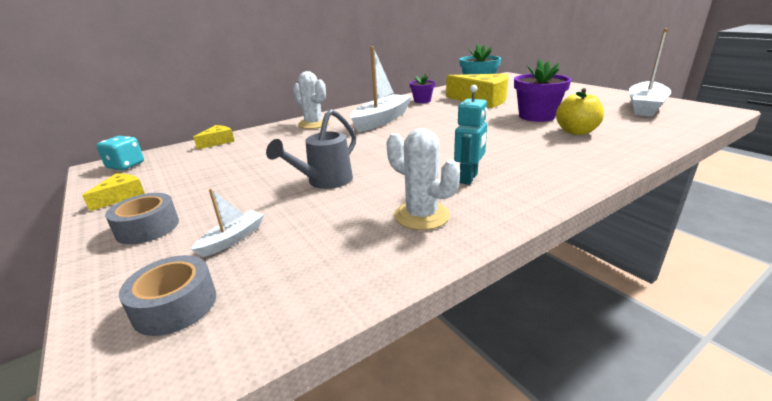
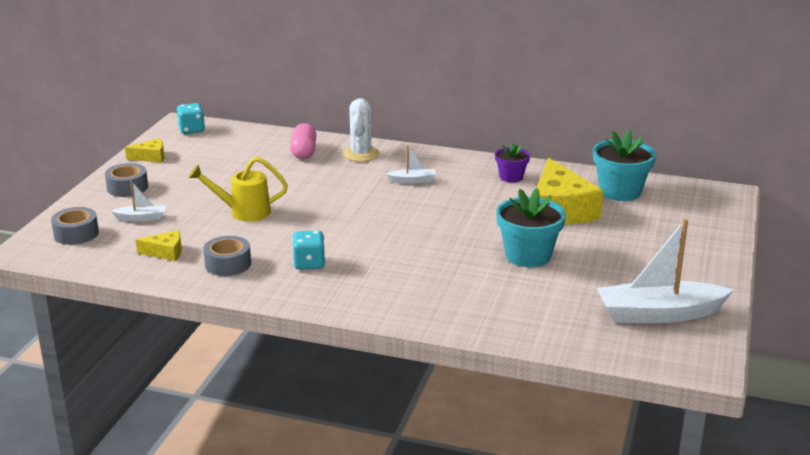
camera: 50 degrees right, 0 degrees up
(218, 142) = (270, 136): yellow cheese -> yellow cheese (165, 252)
(270, 138) = (303, 152): none -> pink capsule
(325, 182) = (243, 212): grey watering can -> yellow watering can
(382, 120) = (412, 180): white boat -> white boat, size x0.46
(421, 215) = (228, 264): white cactus -> grey tape
(469, 178) = (309, 263): turquoise robot -> turquoise dice
(536, 116) = (528, 255): purple flower pot -> turquoise flower pot
(576, 132) = (494, 287): yellow apple -> none

